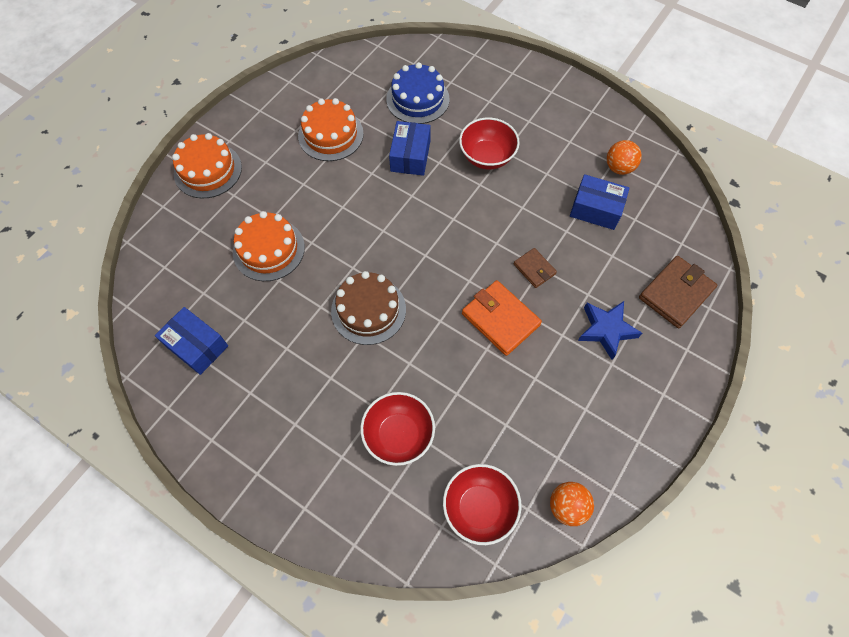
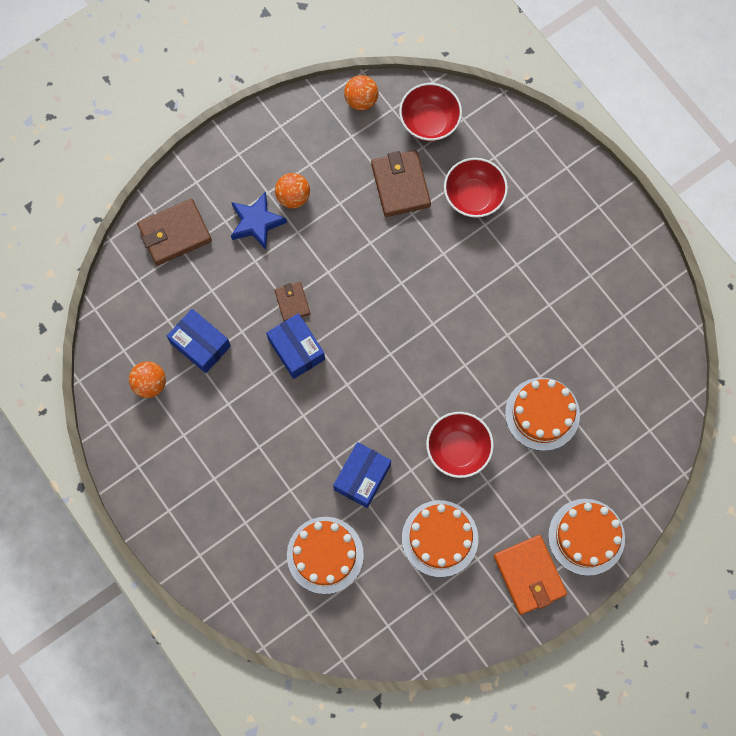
camera: 160 degrees left, 10 degrees up
(197, 346) = (630, 335): blue box -> blue box (296, 349)
(368, 310) = (463, 315): brown cake -> none
(417, 99) = (325, 555): blue cake -> orange cake
(481, 420) = (400, 185): none -> brown wallet
(487, 156) = (281, 447): red bowl -> red bowl (458, 449)
(500, 319) = (346, 265): orange wallet -> orange wallet (529, 575)
(584, 368) = (293, 197): none -> orange ball

